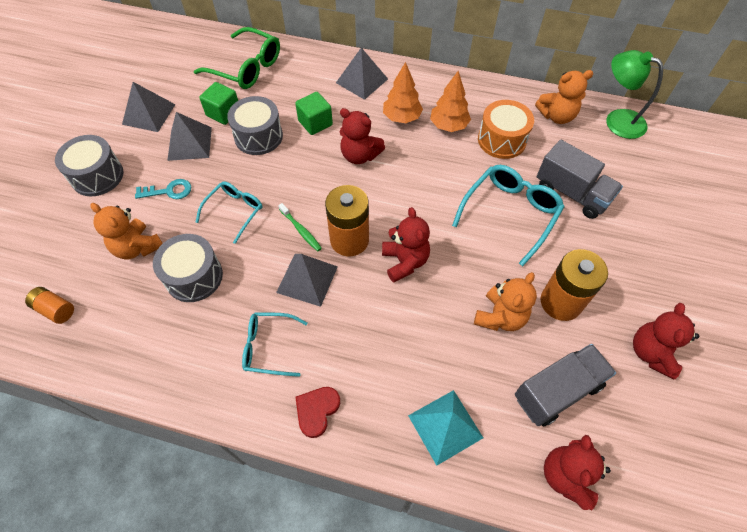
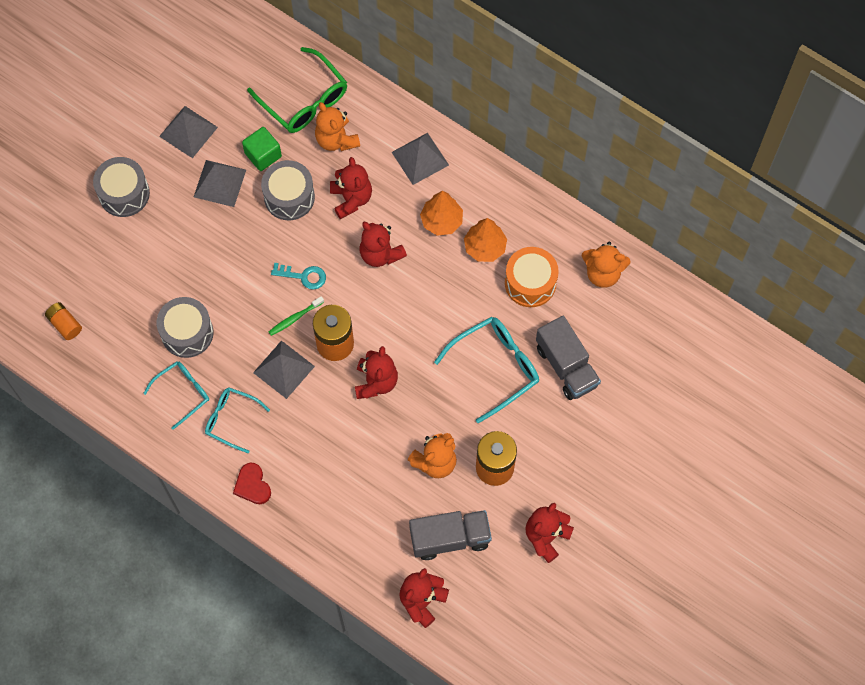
camera: 20 degrees right, 10 degrees up
(137, 247) = (145, 286): orange teddy bear -> orange teddy bear (336, 139)
(169, 191) = (186, 234): turquoise key -> turquoise key (303, 276)
(234, 211) = (241, 277): turquoise glasses -> turquoise glasses (183, 393)
(301, 230) = (295, 318): green toothbrush -> green toothbrush turned 75 degrees clockwise
(315, 123) = (351, 199): green cube -> red teddy bear
(317, 411) = (252, 485): red heart -> red heart turned 75 degrees counterclockwise
(445, 426) = (347, 533): turquoise pyramid -> none
(617, 120) = (663, 299): green lamp -> none

